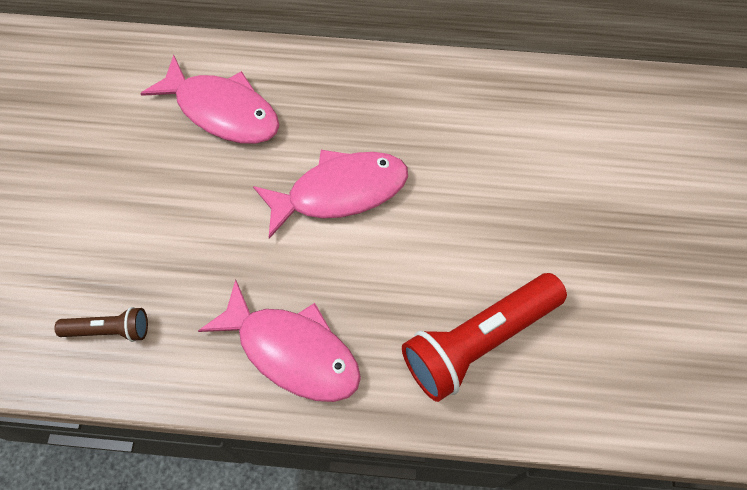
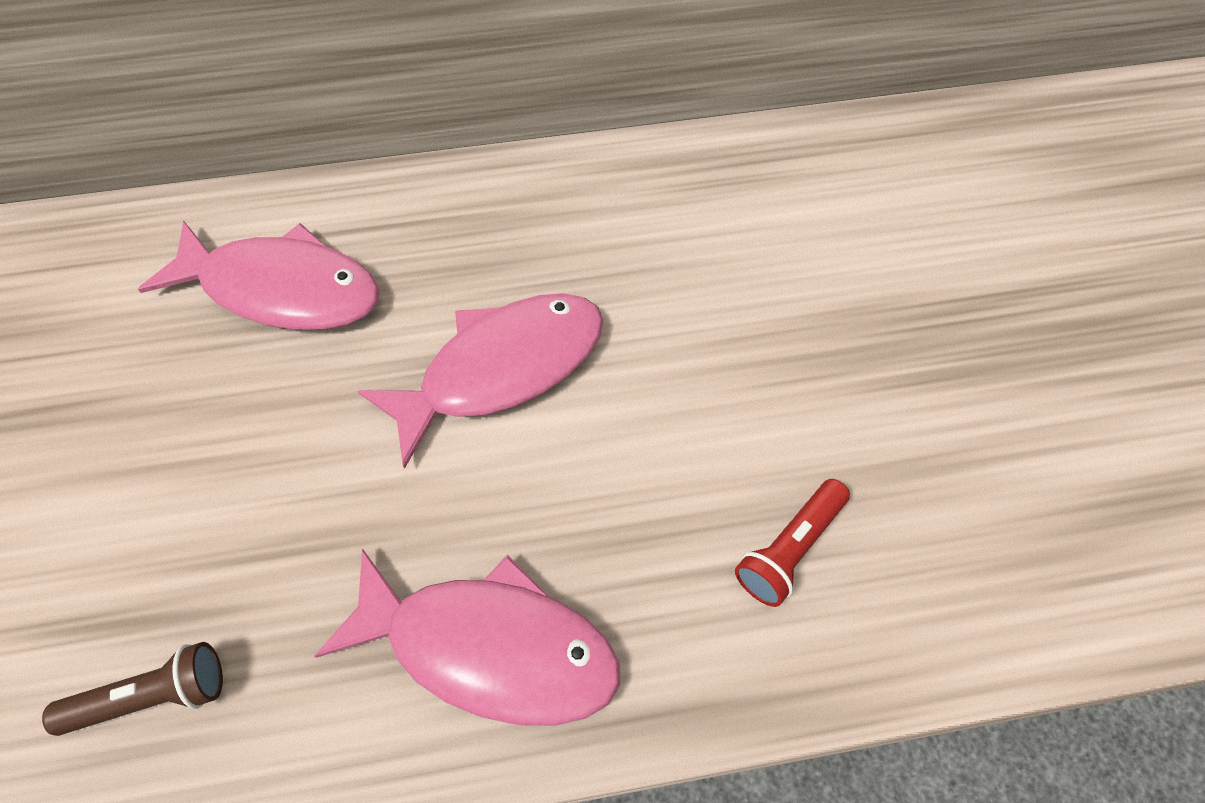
camera: 15 degrees left, 5 degrees down
(479, 341) = (790, 549): red flashlight -> red flashlight, size x0.51

